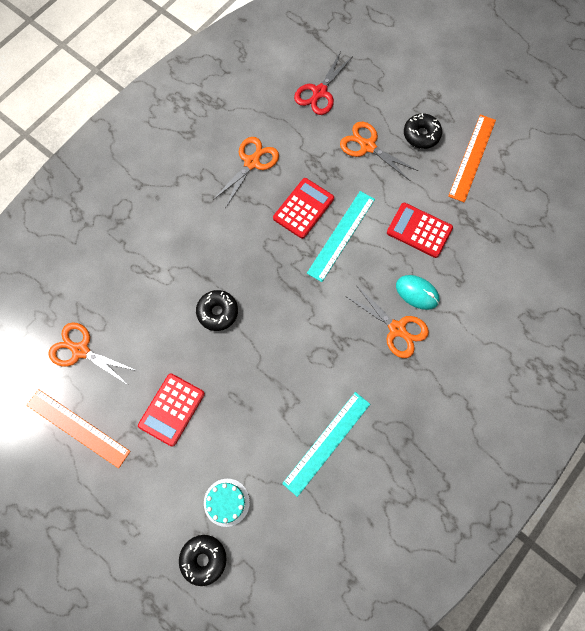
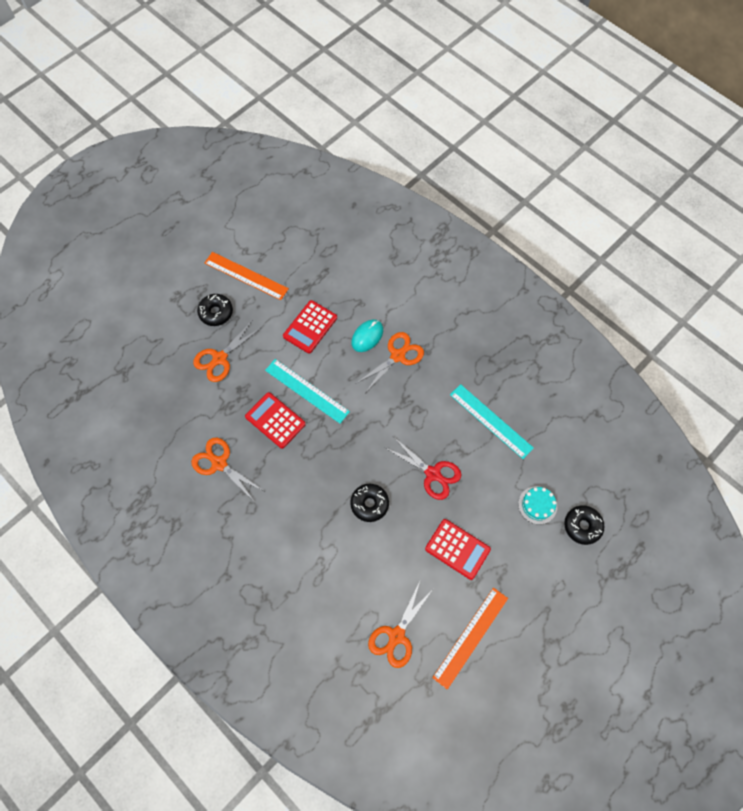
camera: 85 degrees left, 5 degrees down
(319, 92) = (152, 394): red scissors -> red scissors (433, 474)

